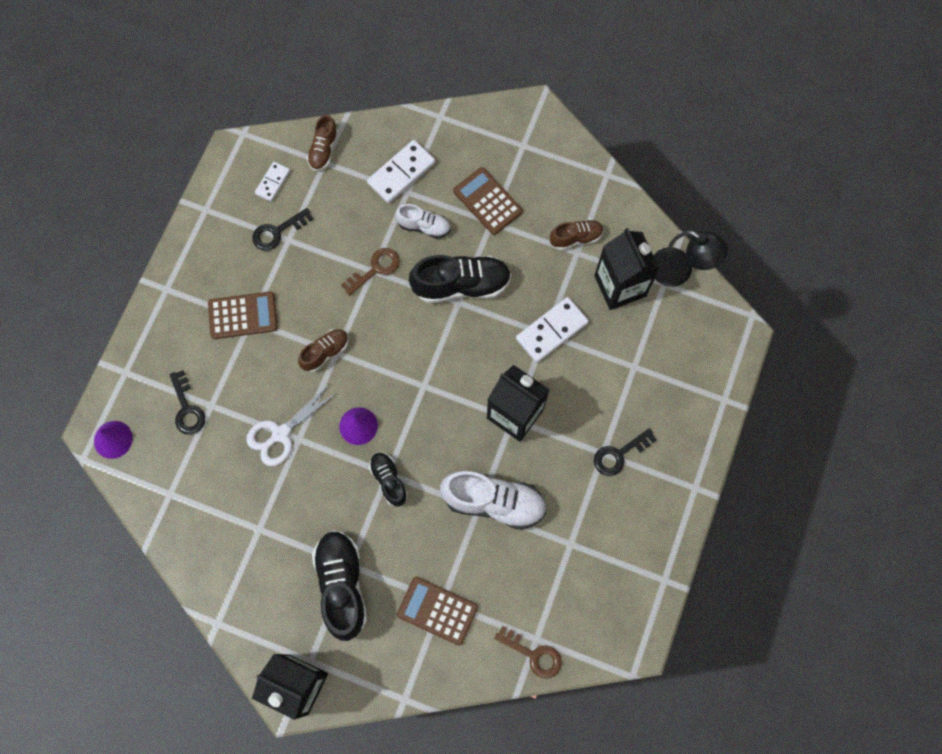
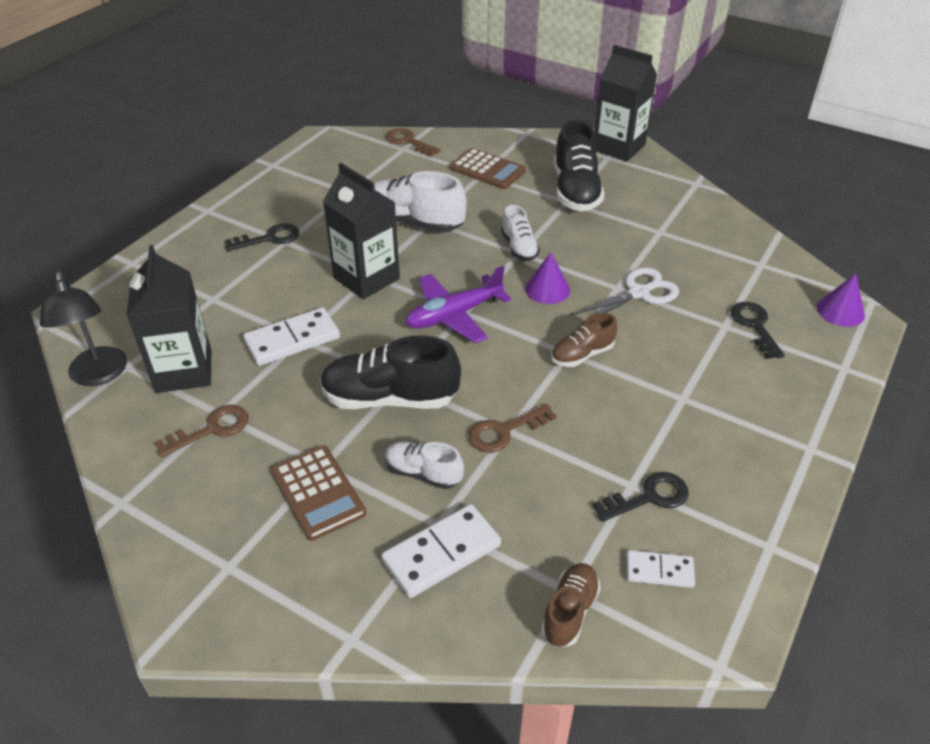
camera: 170 degrees left, 30 degrees down
(243, 315) = (693, 404): brown calculator -> none
(272, 182) = (659, 571): white domino -> white domino turned 60 degrees clockwise
(389, 480) = (519, 247): black shoe -> white shoe
(431, 380) = (454, 315): none -> purple plane
(576, 238) = (211, 429): brown shoe -> brown key
(679, 271) = (99, 375): black lamp -> black lamp turned 150 degrees counterclockwise

